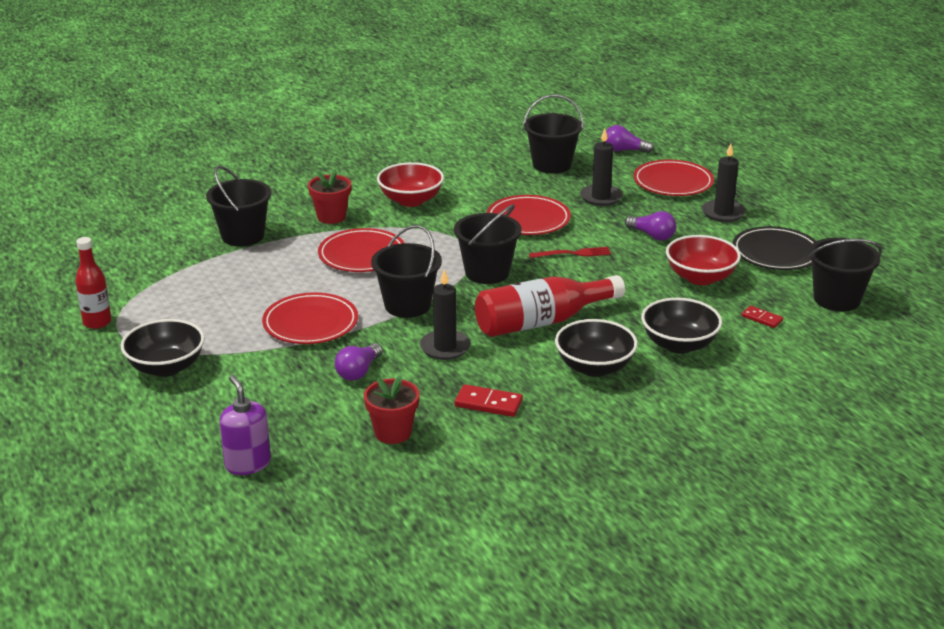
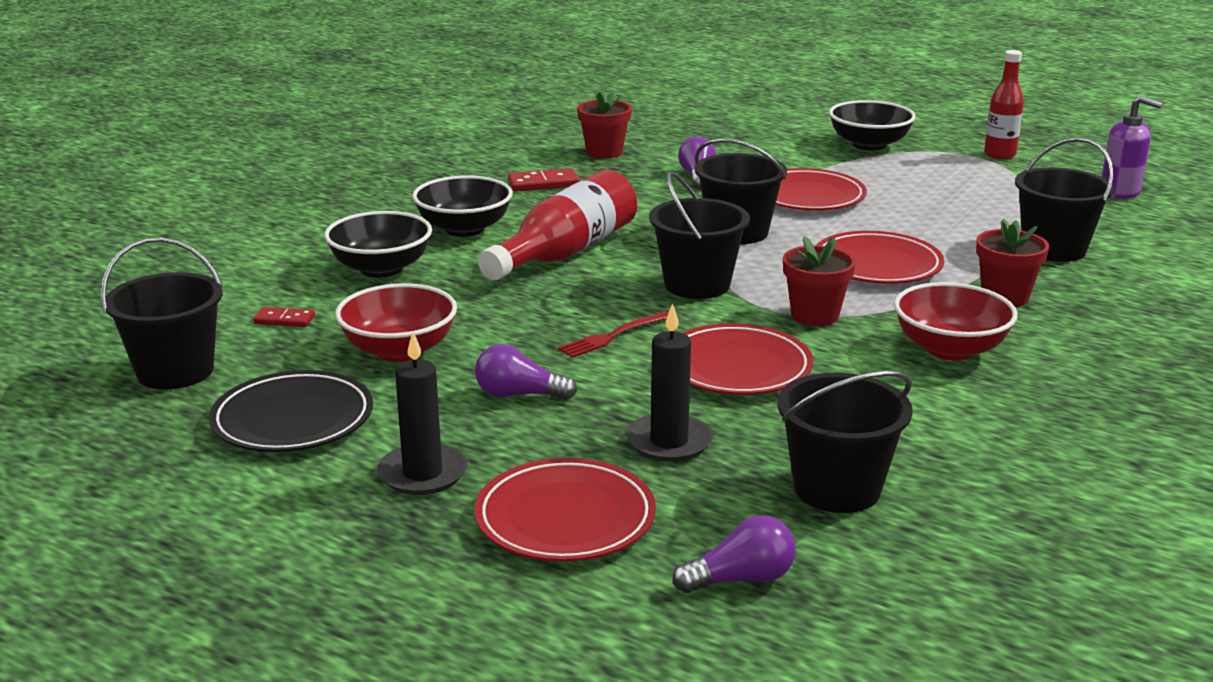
camera: 150 degrees right, 5 degrees down
(248, 464) = (691, 118): purple soap dispenser -> purple soap dispenser (1120, 192)
(445, 347) = (642, 210): black candle -> none
(449, 235) = (814, 315): none -> red flower pot

